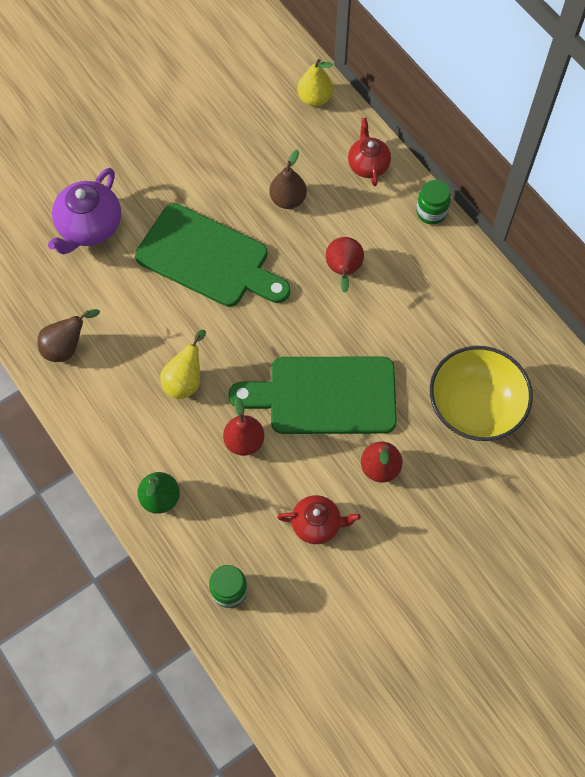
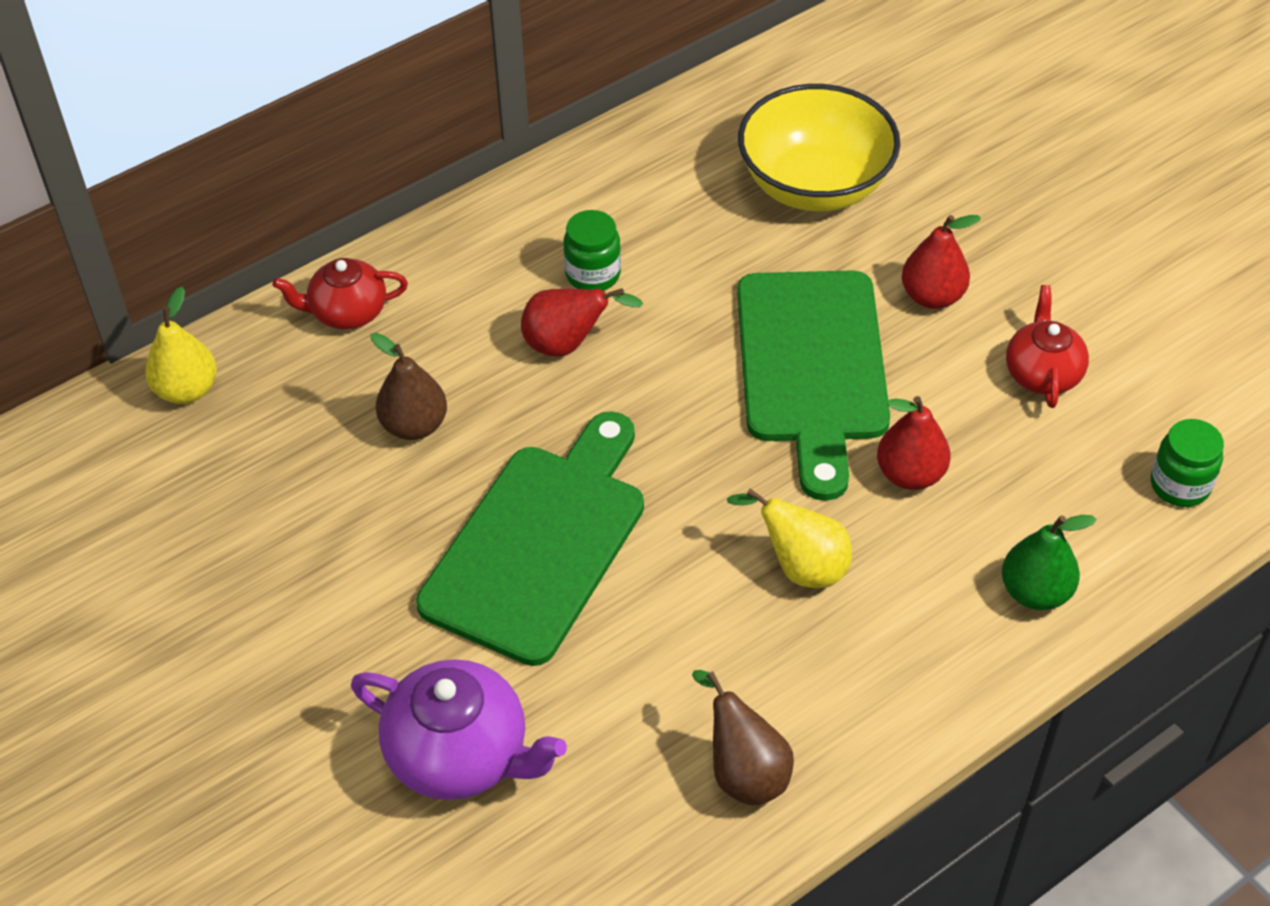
camera: 90 degrees left, 15 degrees down
(431, 212) = (453, 230): green jar -> green jar (593, 274)

